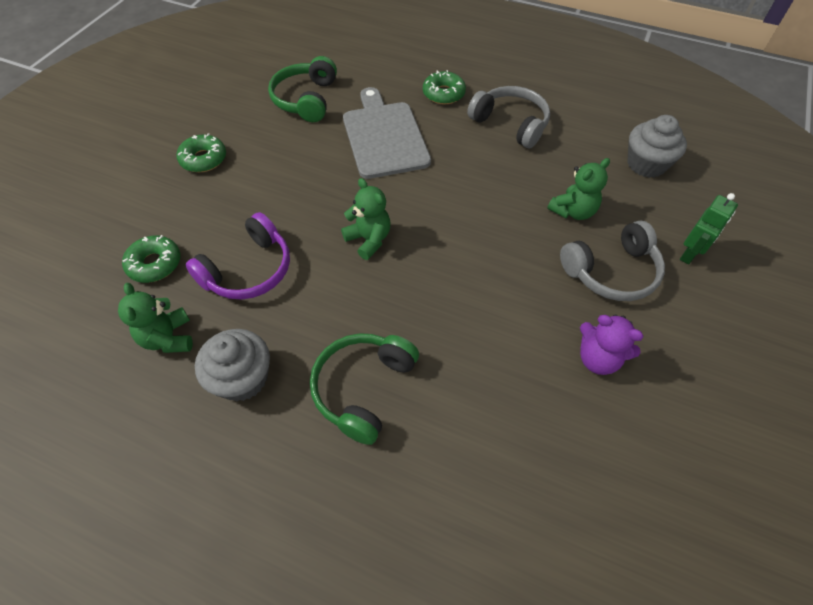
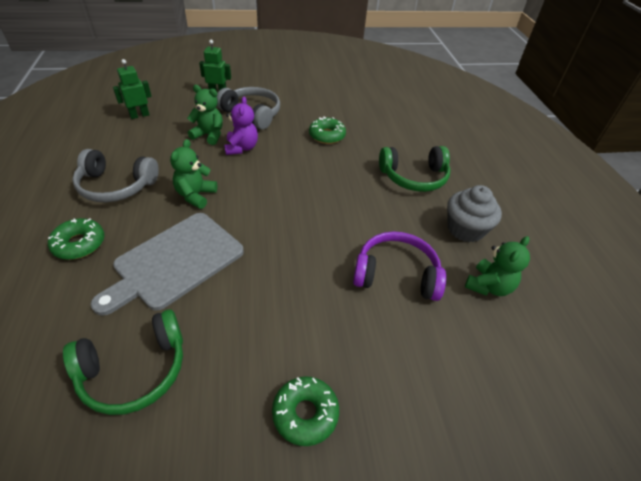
camera: 125 degrees left, 10 degrees down
(155, 264) = (453, 347): green donut -> green donut (327, 135)
(369, 239) = (309, 219): green teddy bear -> green teddy bear (196, 195)
(510, 124) = (116, 186): grey headphones -> grey headphones turned 90 degrees counterclockwise
(598, 358) = (315, 109): purple teddy bear -> purple teddy bear (241, 148)
(646, 164) = (139, 115): grey cupcake -> green robot

